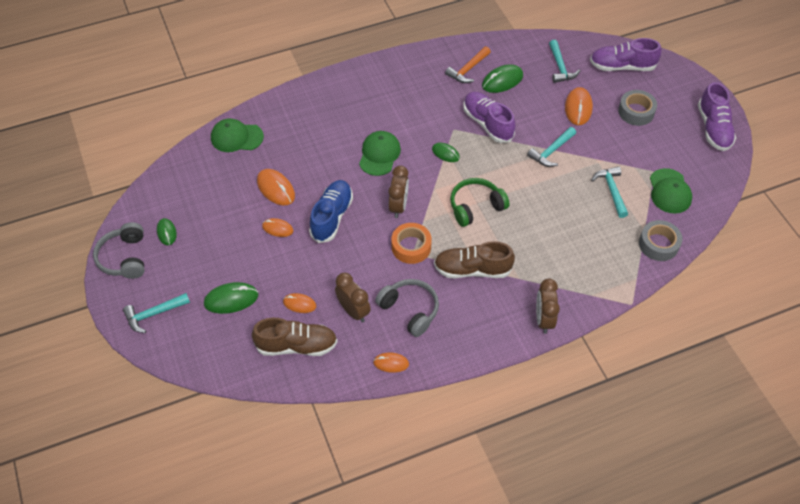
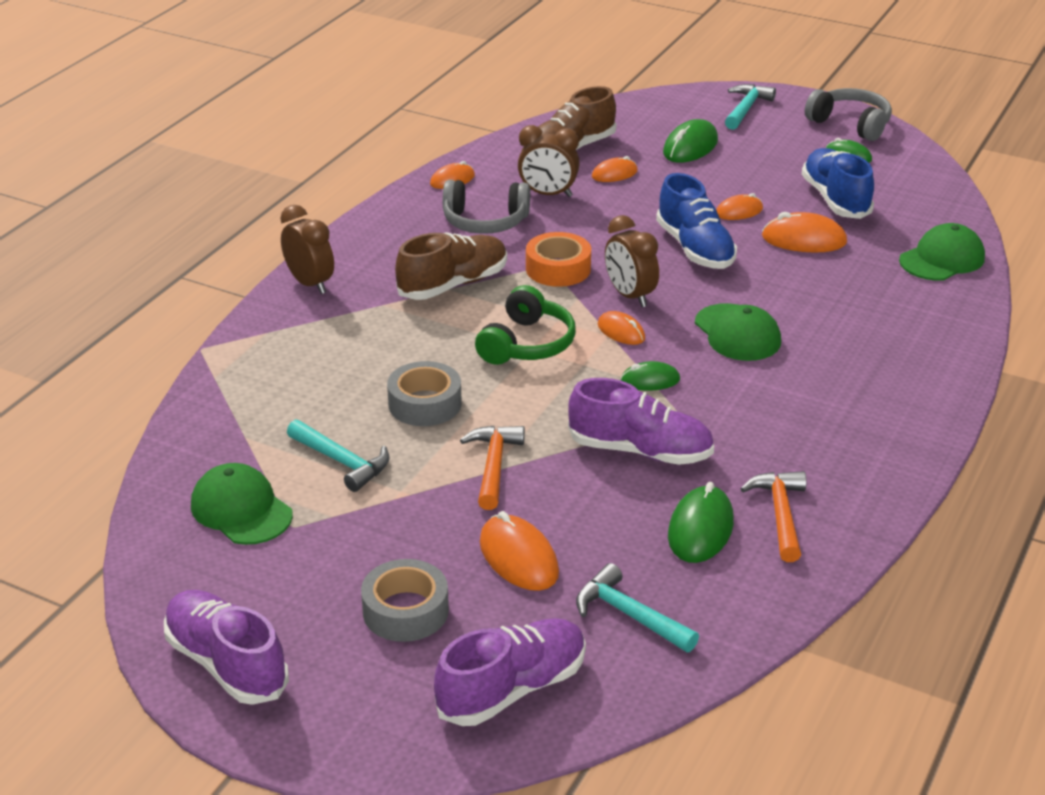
camera: 140 degrees right, 20 degrees down
(222, 205) = (835, 199): none -> blue shoe
(427, 187) = (621, 332): none -> orange mouse
(551, 151) = (493, 466): turquoise hammer -> orange hammer
(658, 244) = (209, 430): grey tape -> grey tape (425, 404)

